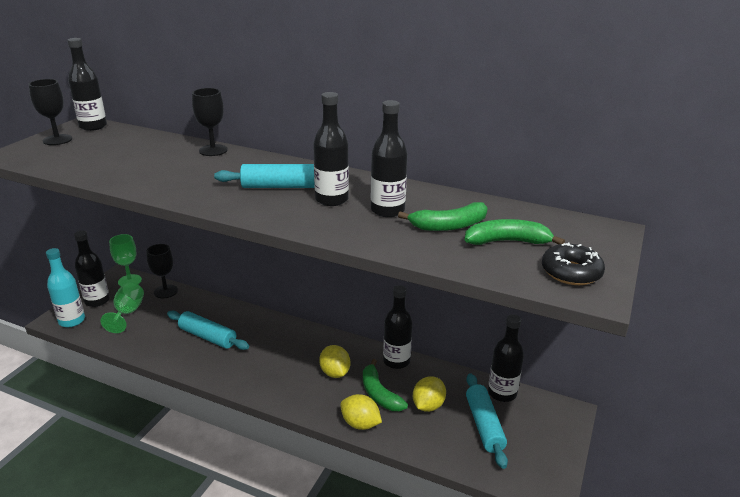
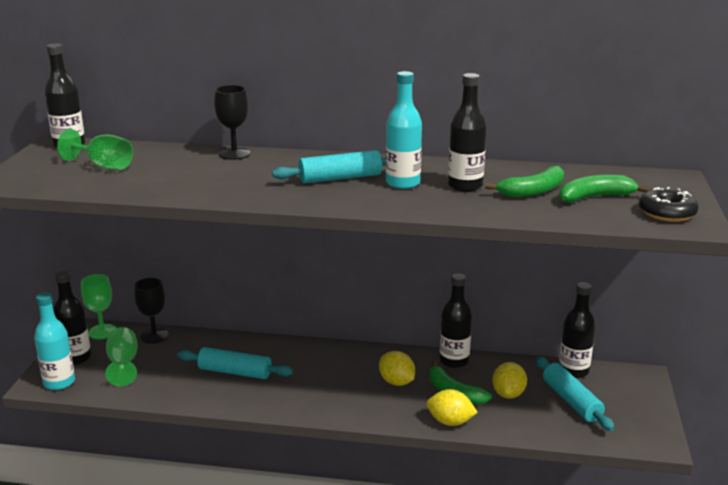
camera: 15 degrees left, 5 degrees down
(57, 140) = (42, 162): black goblet -> none
(99, 149) = (104, 166): none -> green goblet
(331, 199) = (402, 183): black bottle -> turquoise bottle

